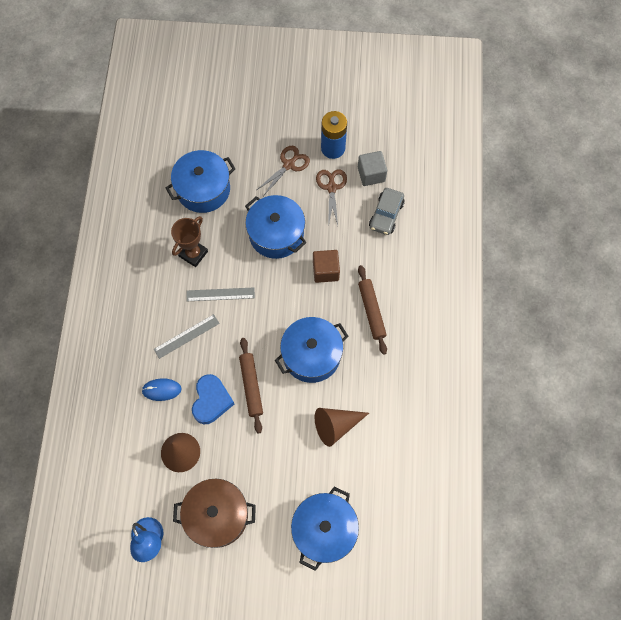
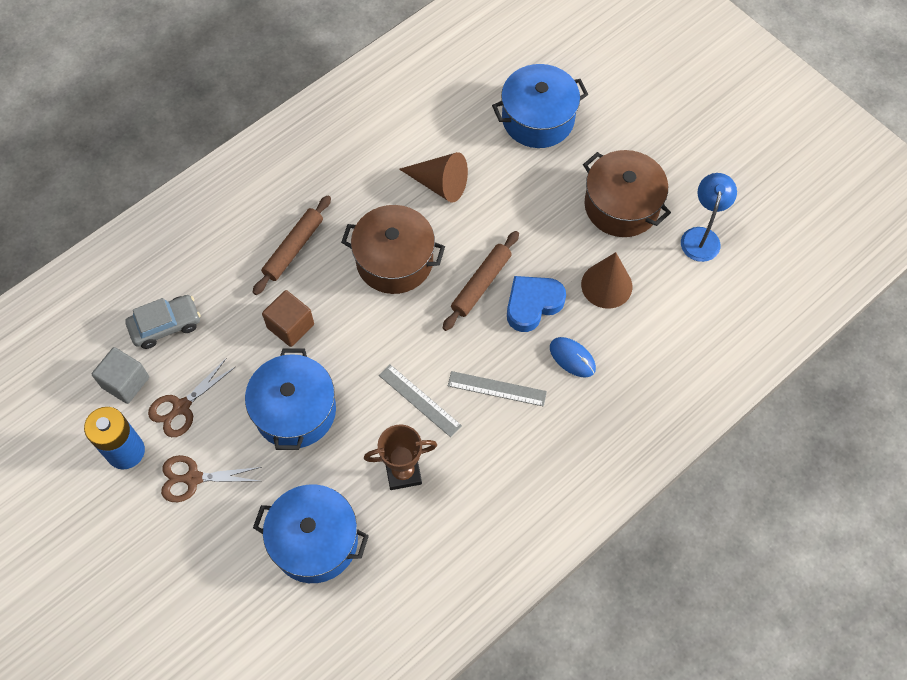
camera: 135 degrees left, 5 degrees down
(311, 355) = (394, 261): blue pot -> brown pot

